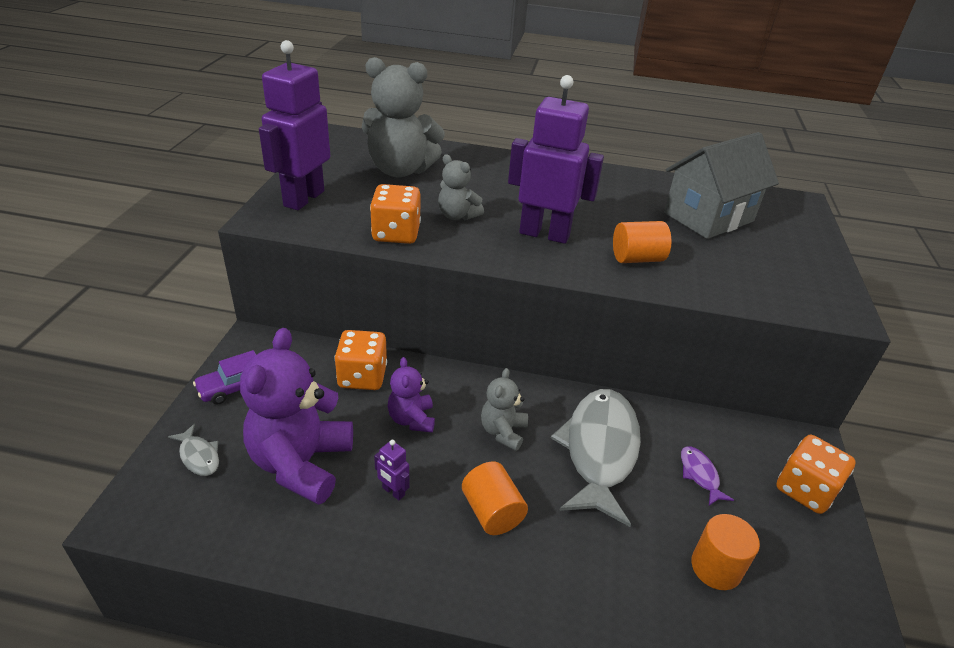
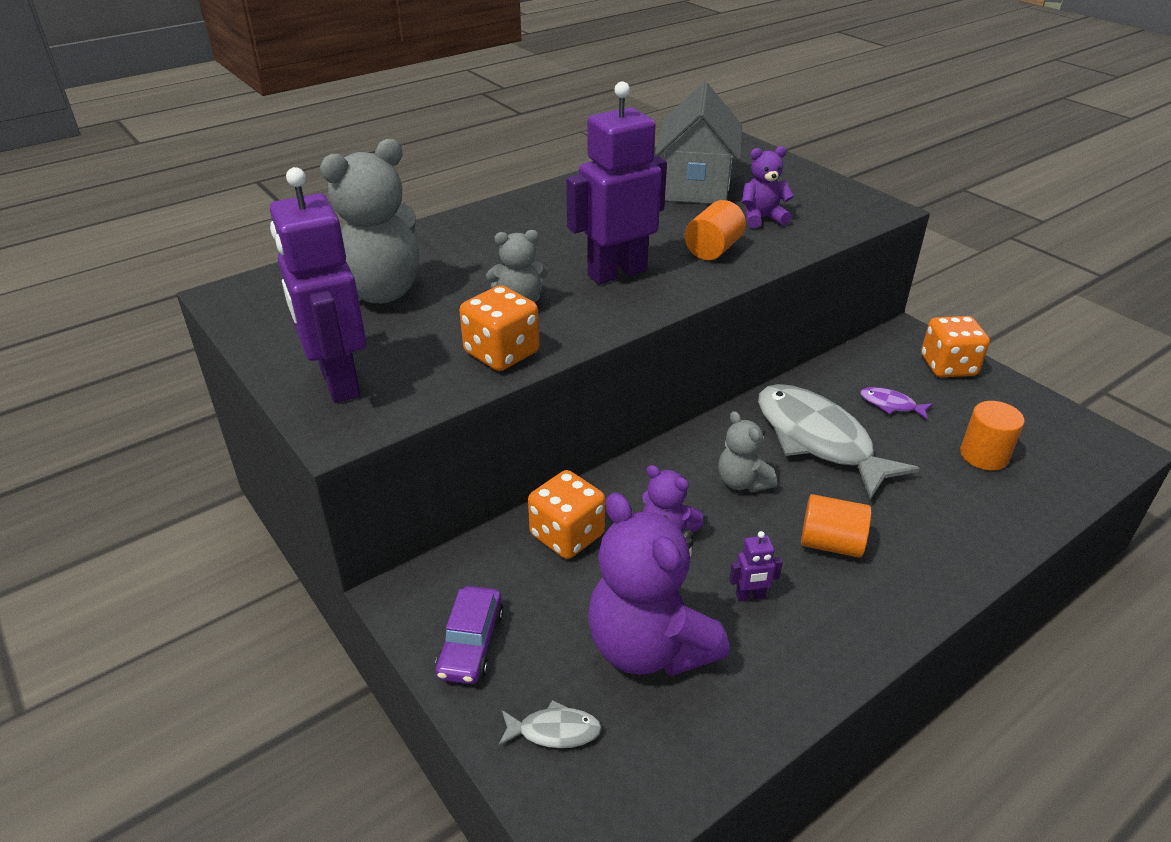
camera: 45 degrees left, 0 degrees up
(717, 262) = (762, 218): none -> purple teddy bear

